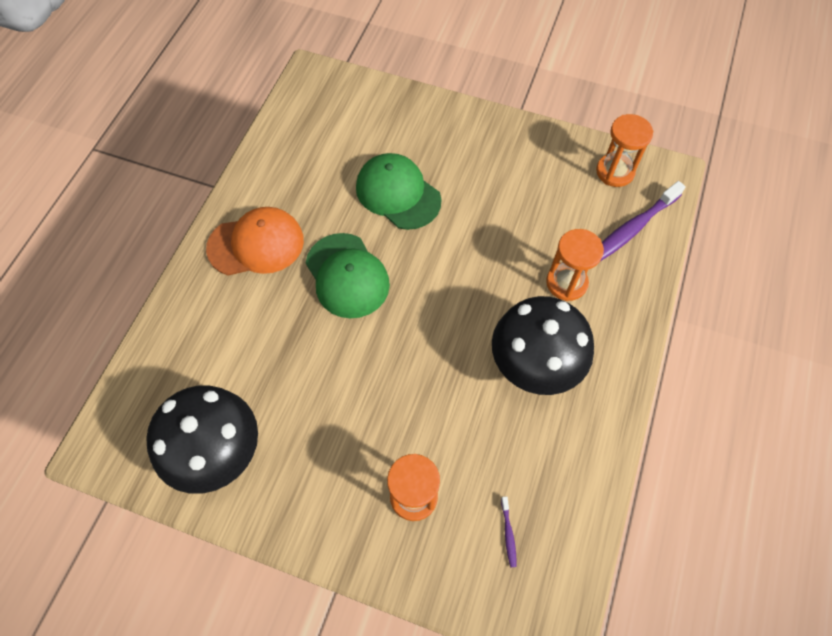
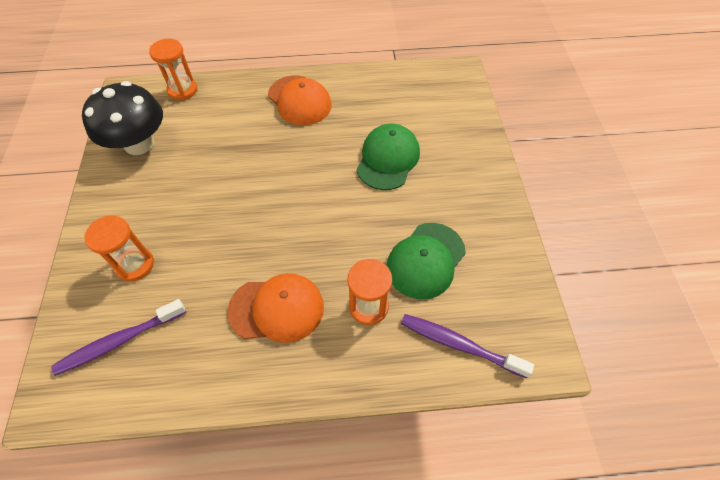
camera: 65 degrees right, 5 degrees down
(347, 276) = (299, 157): green cap -> green cap (425, 260)
(508, 534) = (119, 341): purple toothbrush -> purple toothbrush, size x2.29
(535, 364) = (277, 309): black mushroom -> orange cap
(615, 172) = (514, 307): orange hourglass -> orange hourglass (182, 90)

